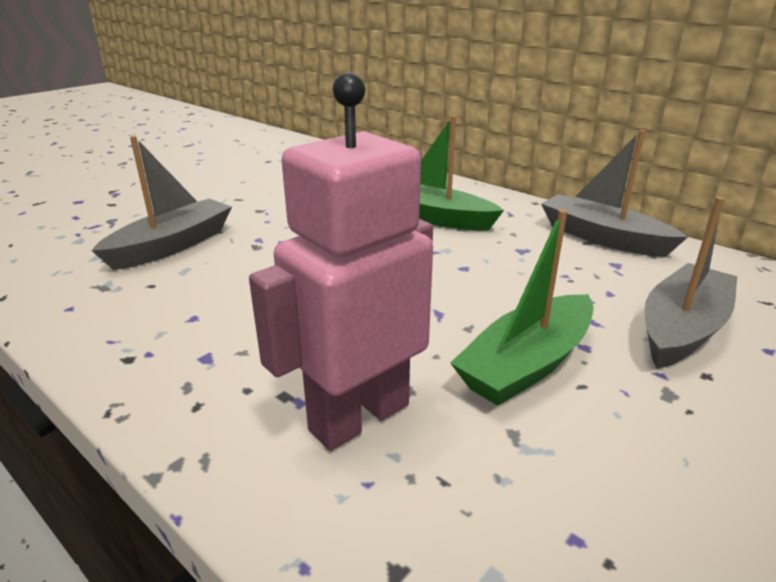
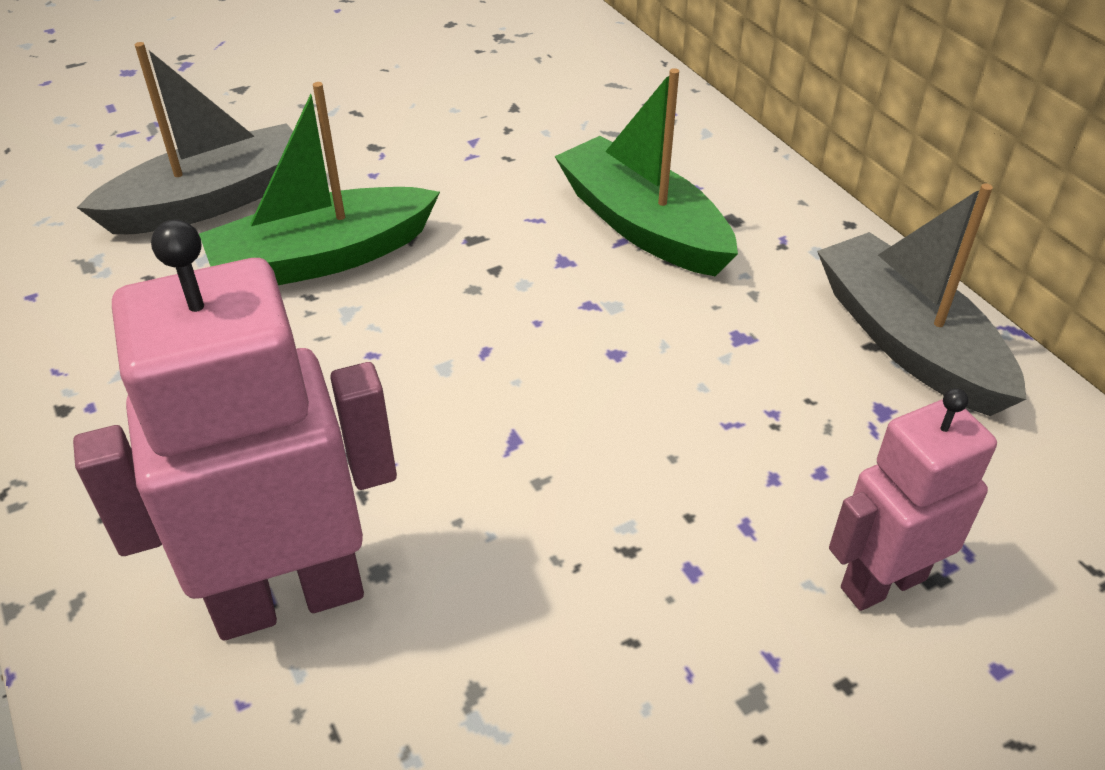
camera: 20 degrees right, 15 degrees up
(526, 364) = (576, 578): green boat -> green boat (322, 258)
(682, 329) = (882, 582): grey boat -> pink robot

